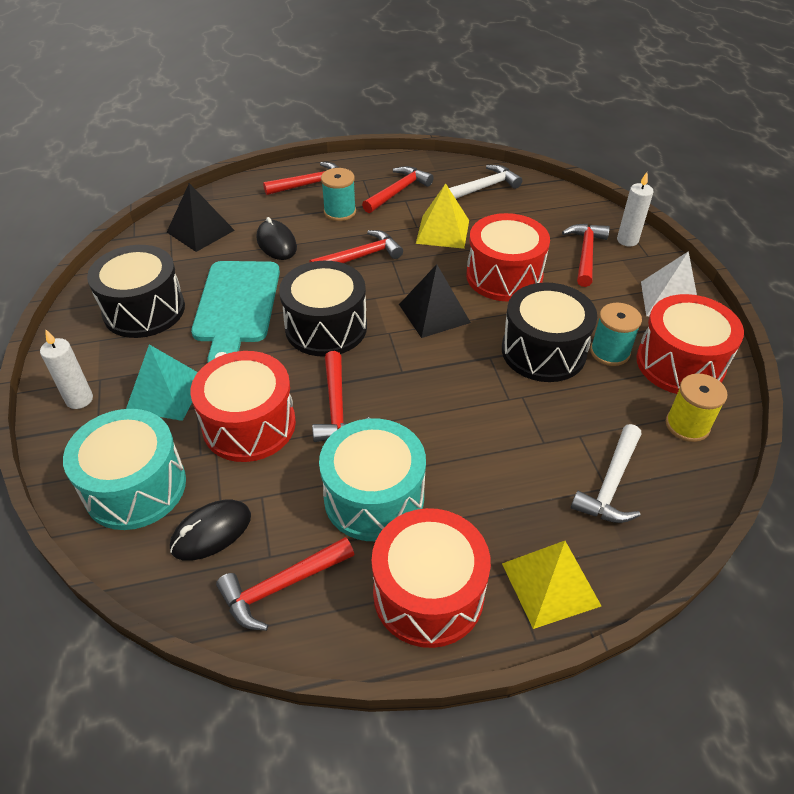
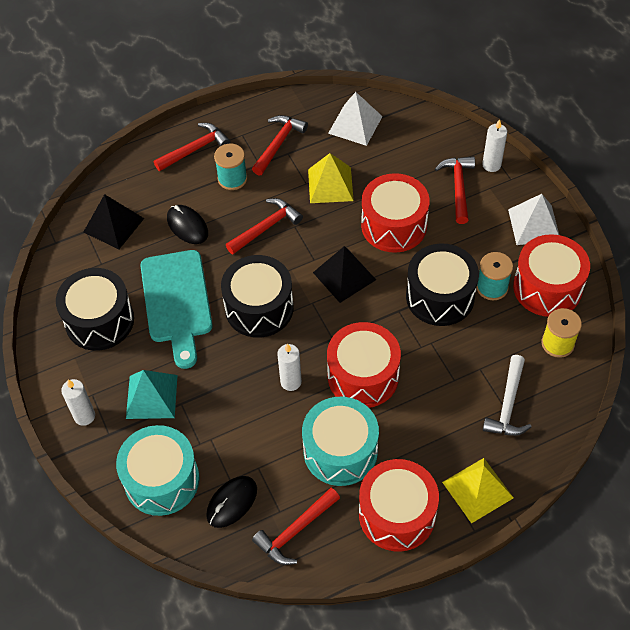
camera: 10 degrees left, 10 degrees up
(249, 425) = (228, 411): red drum -> red drum (363, 376)
(337, 407) = (291, 382): red hammer -> white candle
(483, 188) = (355, 124): white hammer -> white pyramid

